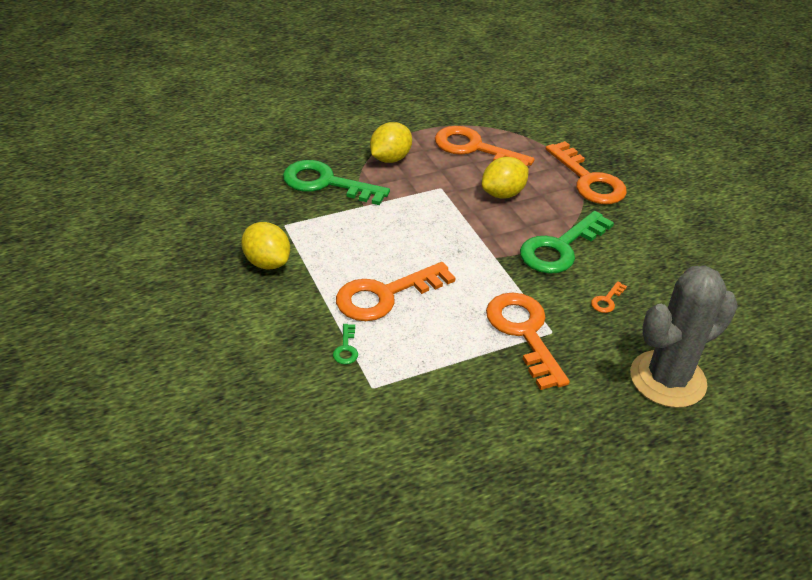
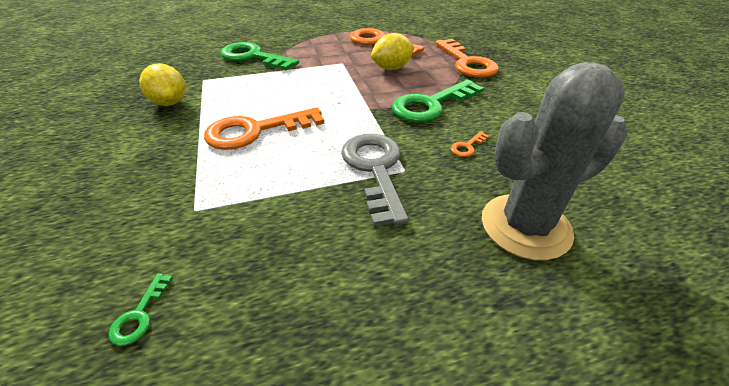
camera: 10 degrees right, 0 degrees up
(346, 348) = (191, 172): green key -> green key (139, 315)
(390, 158) = (311, 45): yellow lemon -> none
(524, 333) = (375, 169): orange key -> grey key

